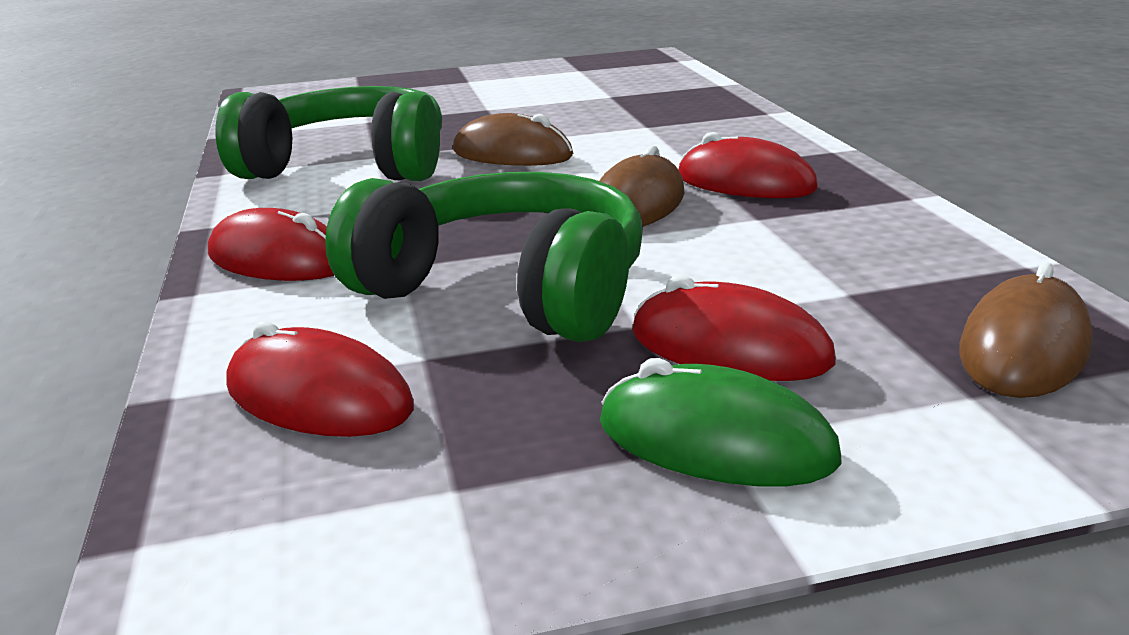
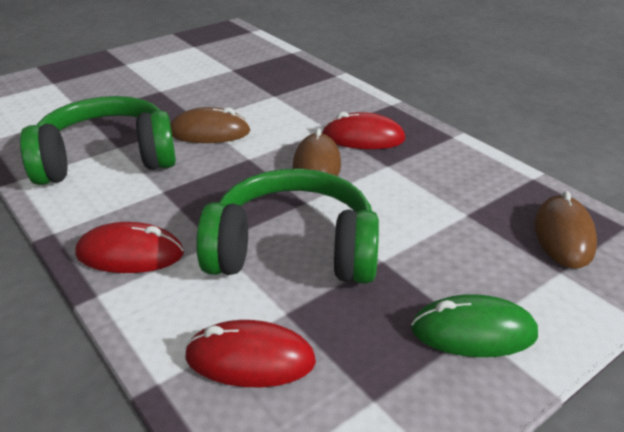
camera: 25 degrees left, 10 degrees up
(729, 348) = (438, 266): red mouse -> none

